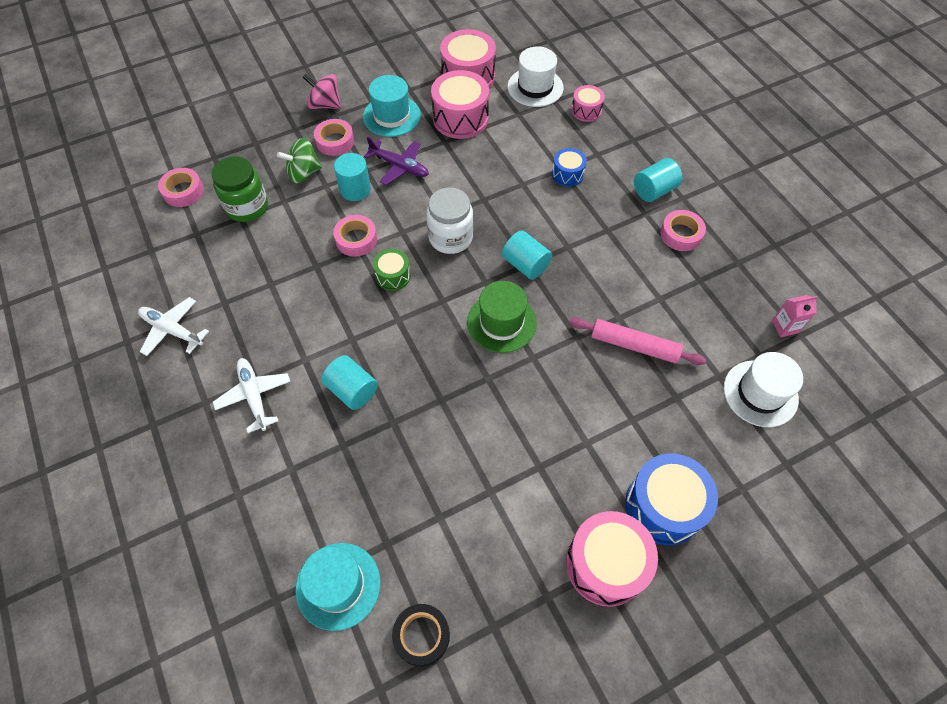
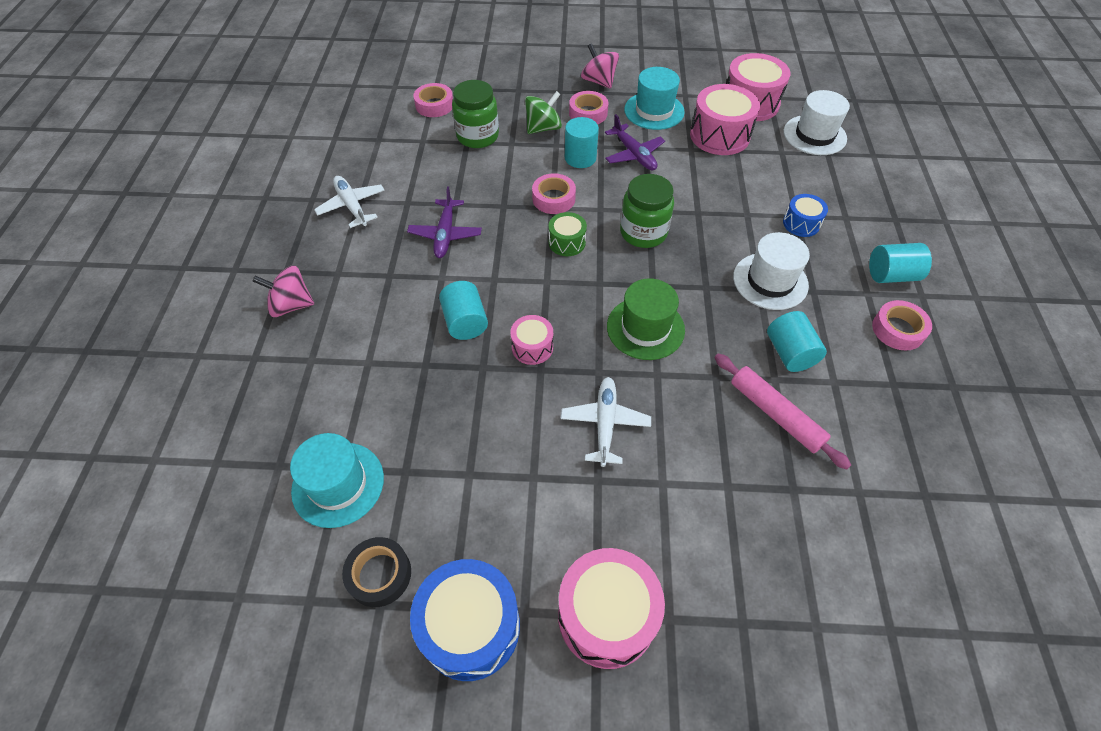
camera: 30 degrees right, 5 degrees down
(182, 454) = (291, 305): none -> pink spinning top
(254, 396) = (379, 287): white plane -> white plane (605, 424)
(281, 317) = (445, 234): none -> purple plane
(303, 173) = (543, 128): green spinning top -> green spinning top turned 135 degrees clockwise
(450, 238) = (643, 232): white jar -> green jar
(525, 265) = (704, 287): turquoise cylinder -> turquoise cylinder (789, 353)
(586, 111) = (858, 174): pink drum -> pink drum (532, 347)
(663, 506) = (709, 593): blue drum -> blue drum (470, 627)
(760, 393) = (901, 535): white hat -> white hat (770, 281)
(785, 326) = (976, 480): pink carton -> none

